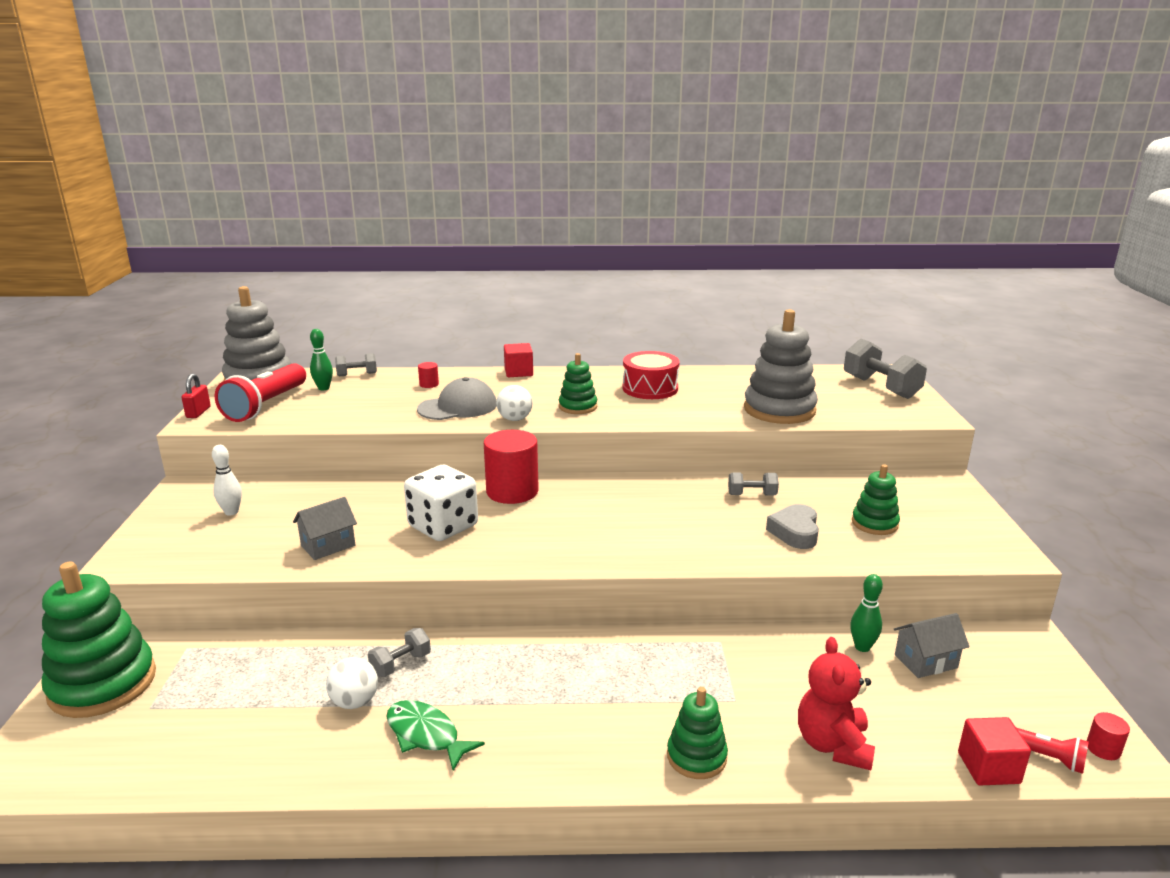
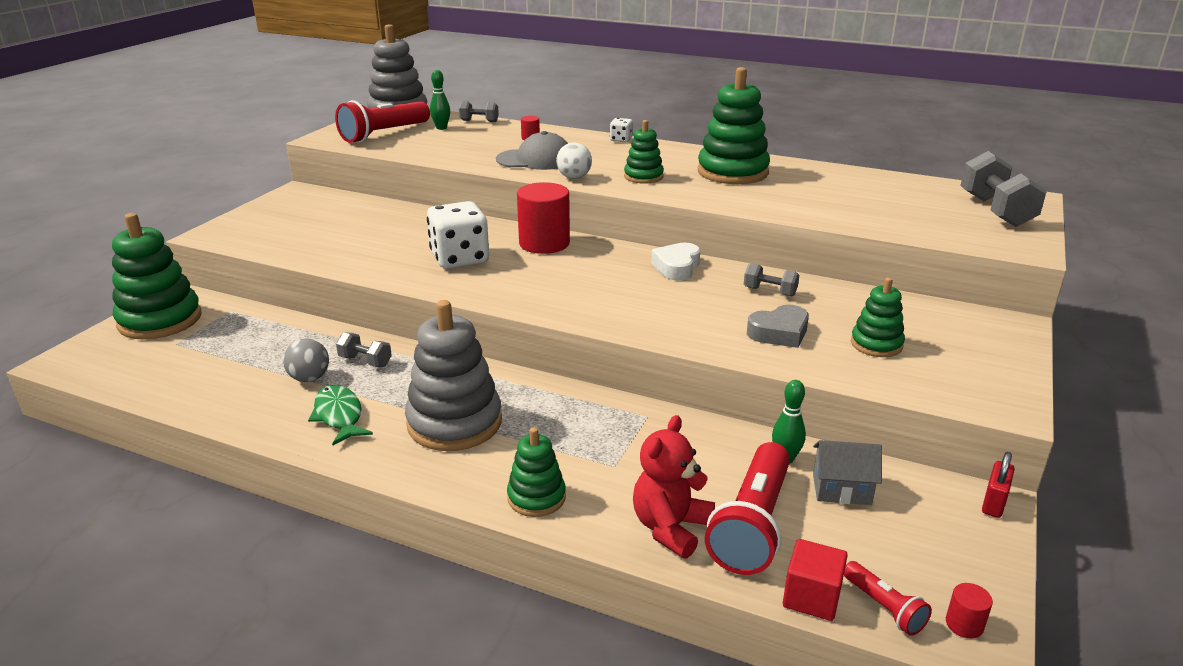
camera: 25 degrees right, 5 degrees up
(198, 412) = (330, 131): red padlock -> red padlock (994, 503)
(231, 512) = (313, 215): white bowling pin -> none
(328, 545) = (359, 254): grey house -> none
(355, 702) = (309, 378): white ball -> grey ball
(401, 664) = (365, 361): grey dumbbell -> grey dumbbell turned 45 degrees clockwise
(518, 372) = (621, 140): red cube -> white dice
(650, 388) = (732, 172): red drum -> green stacking toy
(654, 489) = (677, 267): none -> white heart
(779, 410) = (848, 212): grey stacking toy -> grey stacking toy (454, 423)
(795, 532) = (779, 333): grey heart -> grey heart turned 150 degrees counterclockwise
(891, 718) = (752, 525): none -> red flashlight

